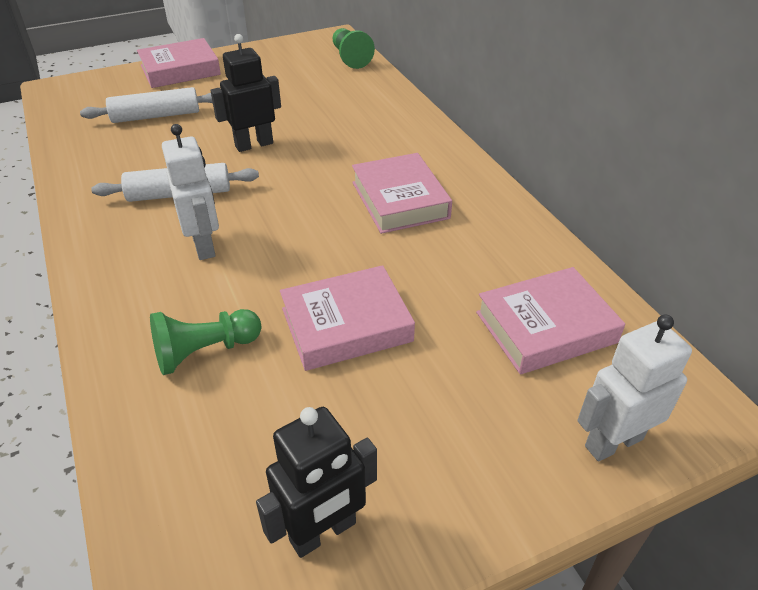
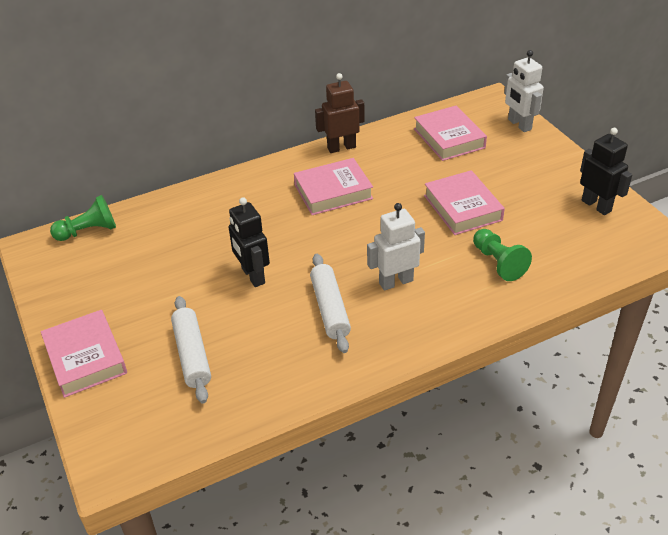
camera: 90 degrees left, 0 degrees up
(505, 209) = (341, 147): none -> brown robot

